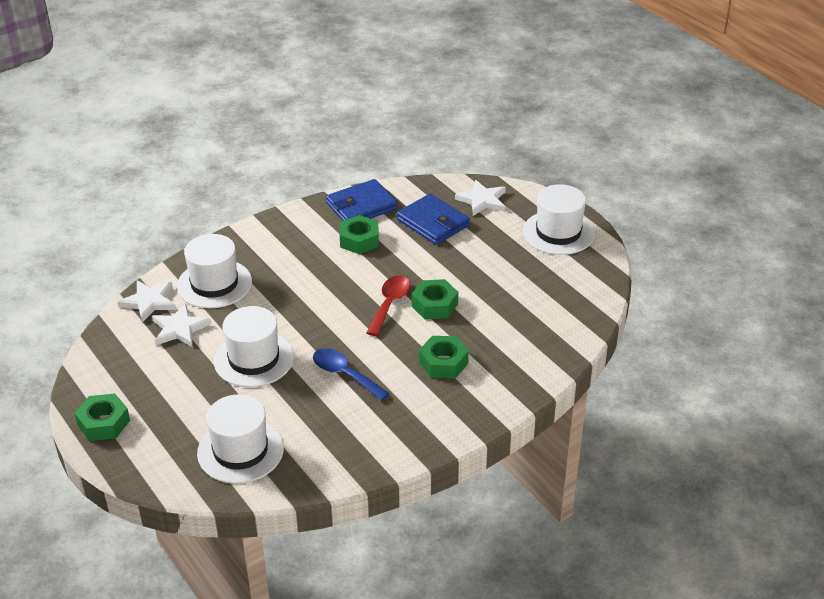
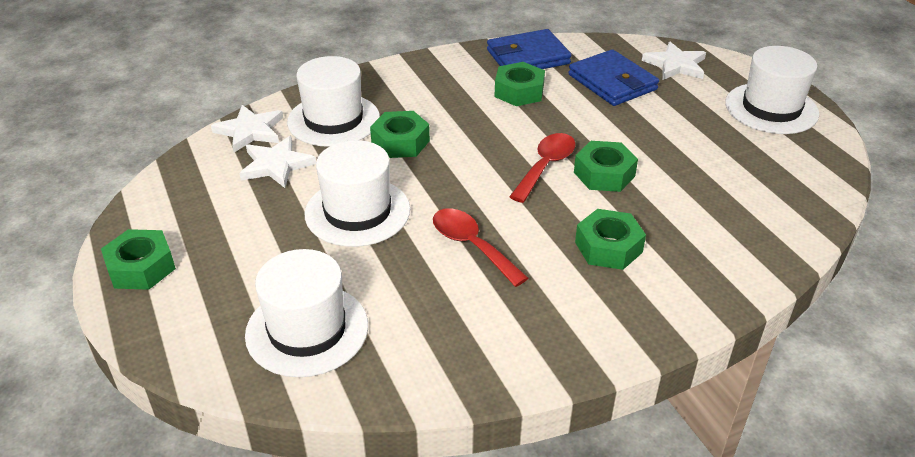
camera: 10 degrees right, 0 degrees up
(273, 297) = (400, 142): none -> green nut
(344, 374) = (472, 245): blue spoon -> red spoon

